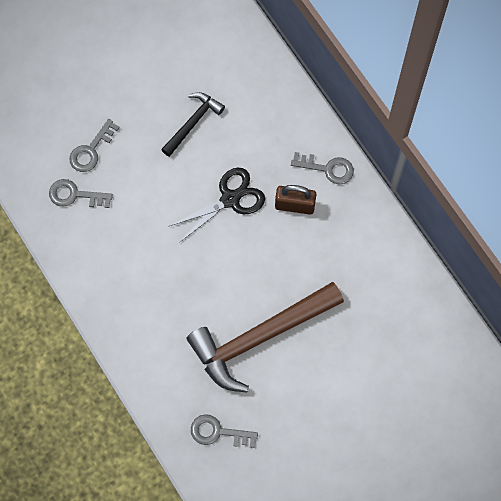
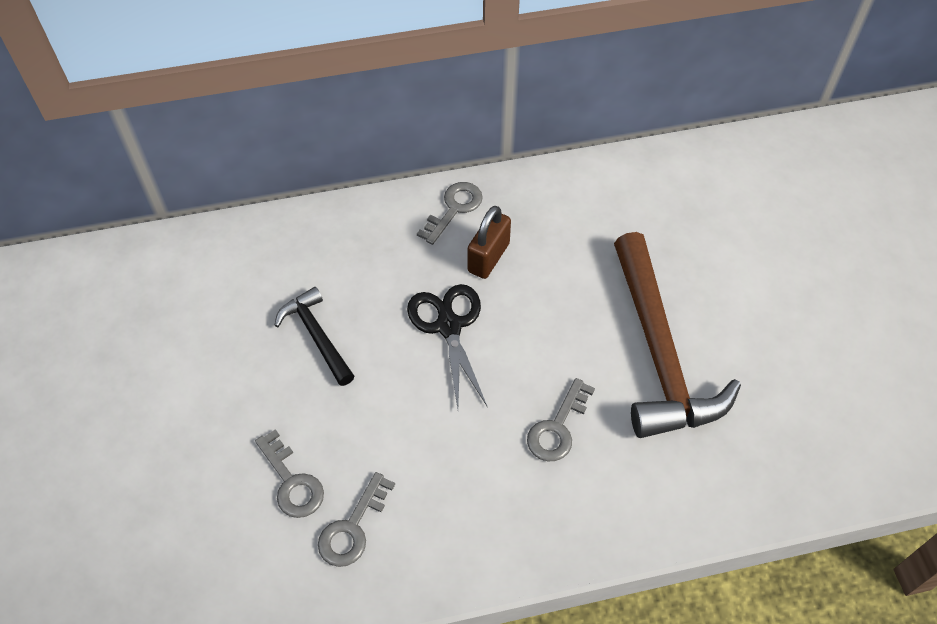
camera: 70 degrees left, 15 degrees down
(218, 432) = (784, 445): grey key -> grey key (558, 427)

